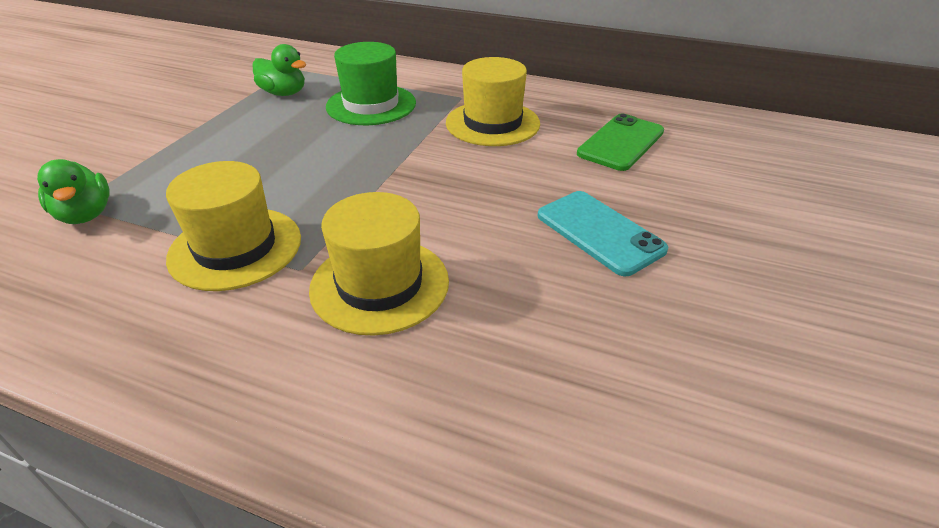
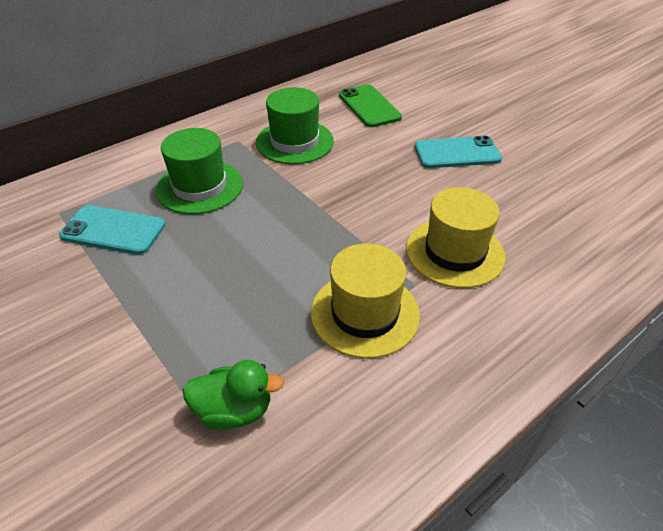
camera: 60 degrees left, 5 degrees up
(284, 93) = (113, 230): green duck -> turquoise phone
(492, 123) = (294, 142): yellow hat -> green hat

